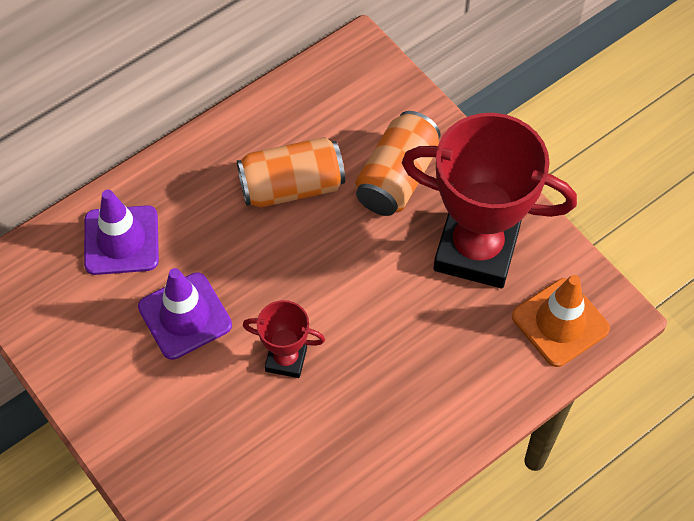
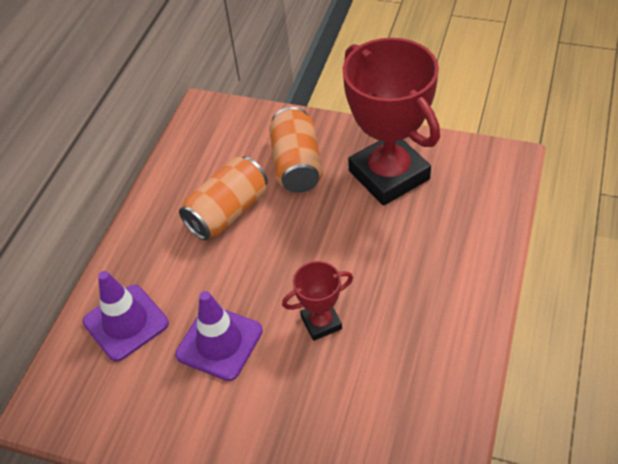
camera: 30 degrees left, 10 degrees down
(476, 250) = (389, 175): red trophy -> red trophy turned 75 degrees clockwise
(560, 322) = (482, 184): orange traffic cone -> none

